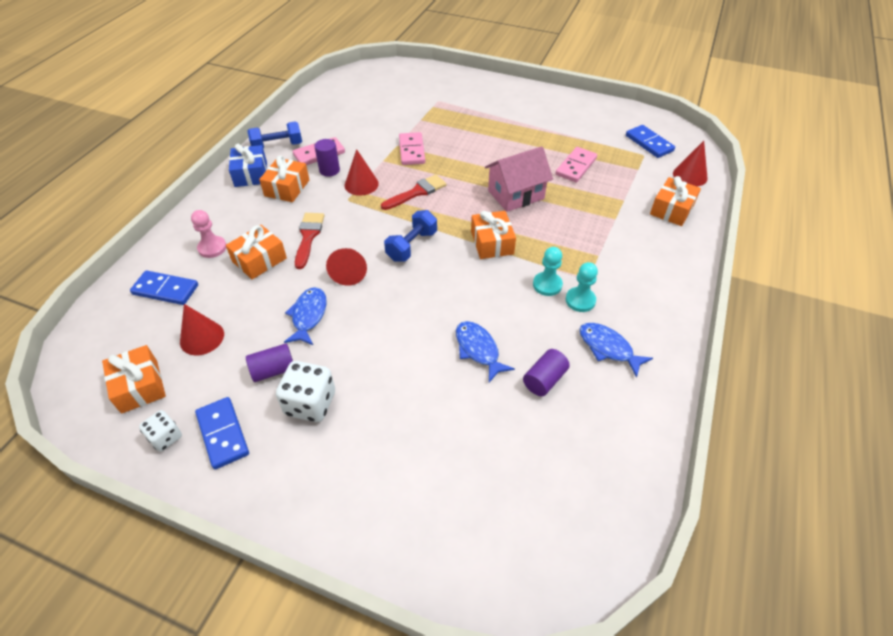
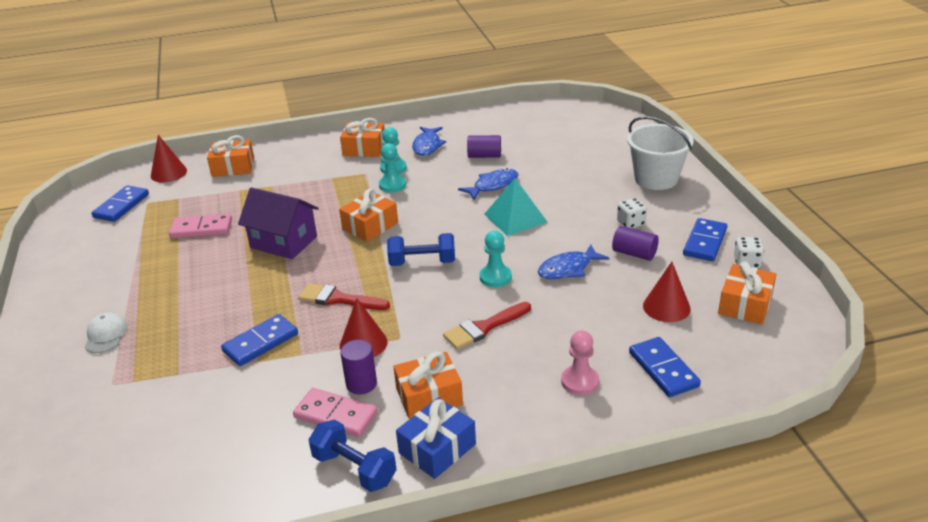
camera: 125 degrees left, 15 degrees down
(259, 260) = (551, 337): orange gift -> orange gift (364, 148)
(310, 403) = (631, 223): white dice -> white dice, size x0.60
(349, 271) = (495, 277): red cone -> turquoise pawn
(351, 495) = (656, 179): none -> white bucket
(409, 330) = (515, 218): none -> turquoise pyramid
(411, 151) = (260, 343): pink domino -> blue domino
(478, 349) = (493, 185): blue fish -> blue fish turned 150 degrees counterclockwise
(485, 107) = (106, 335): none -> white cap
(516, 195) = (283, 242): pink house -> purple house

